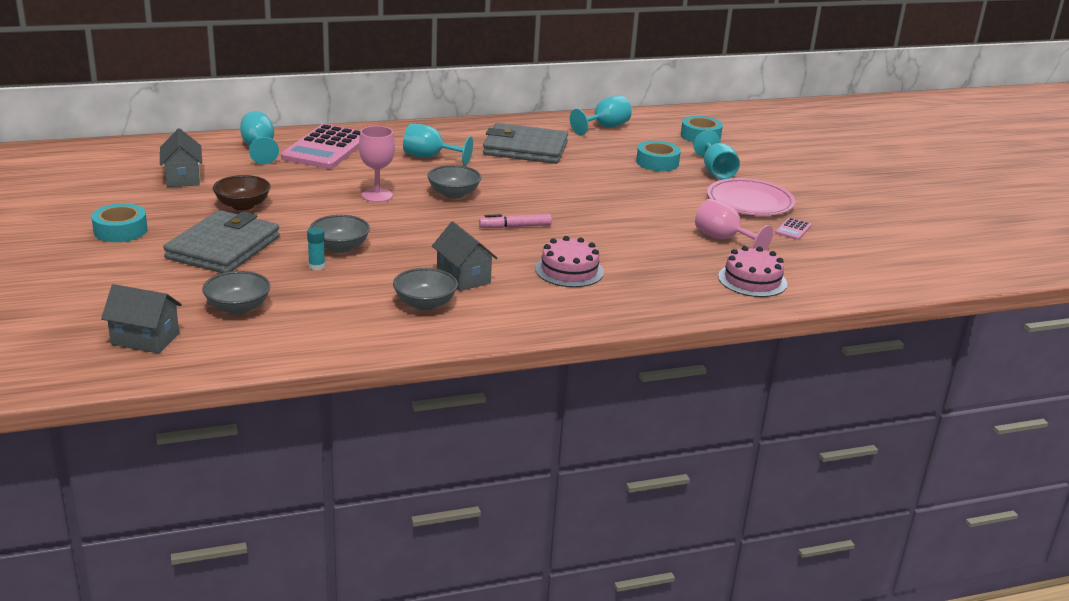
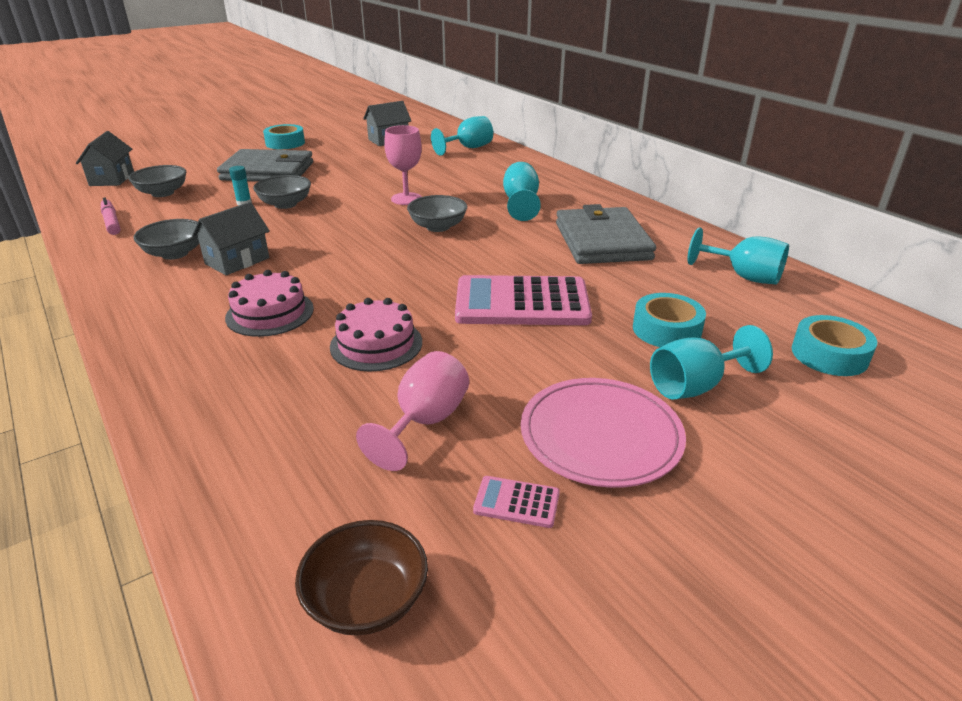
camera: 75 degrees right, 5 degrees up
(242, 205) = (350, 163): brown bowl -> brown bowl (366, 600)
(326, 148) = (495, 166): pink calculator -> pink calculator (522, 303)
(515, 227) = (374, 267): pink marker -> pink marker (111, 222)
(752, 280) = (280, 468): pink cake -> pink cake (376, 344)

